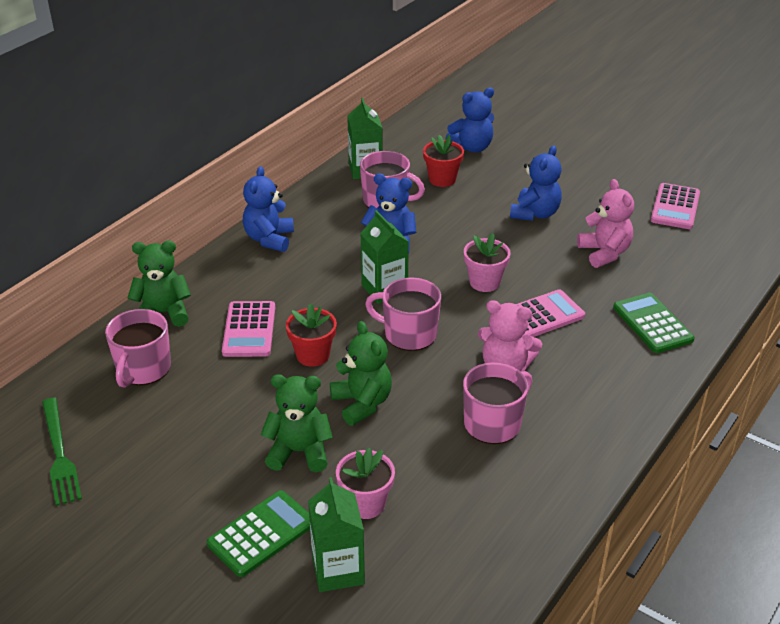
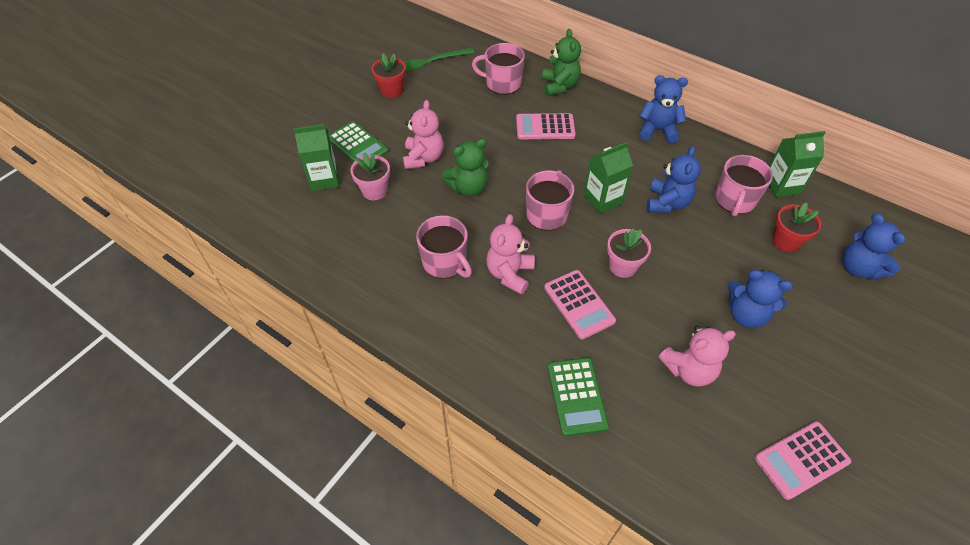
camera: 90 degrees right, 15 degrees up
(299, 452) = (423, 158): green teddy bear -> pink teddy bear
(313, 355) = (519, 160): red flower pot -> red flower pot (392, 90)
(652, 323) = (577, 396): green calculator -> green calculator turned 105 degrees clockwise
(675, 207) = (801, 460): pink calculator -> pink calculator turned 45 degrees counterclockwise

